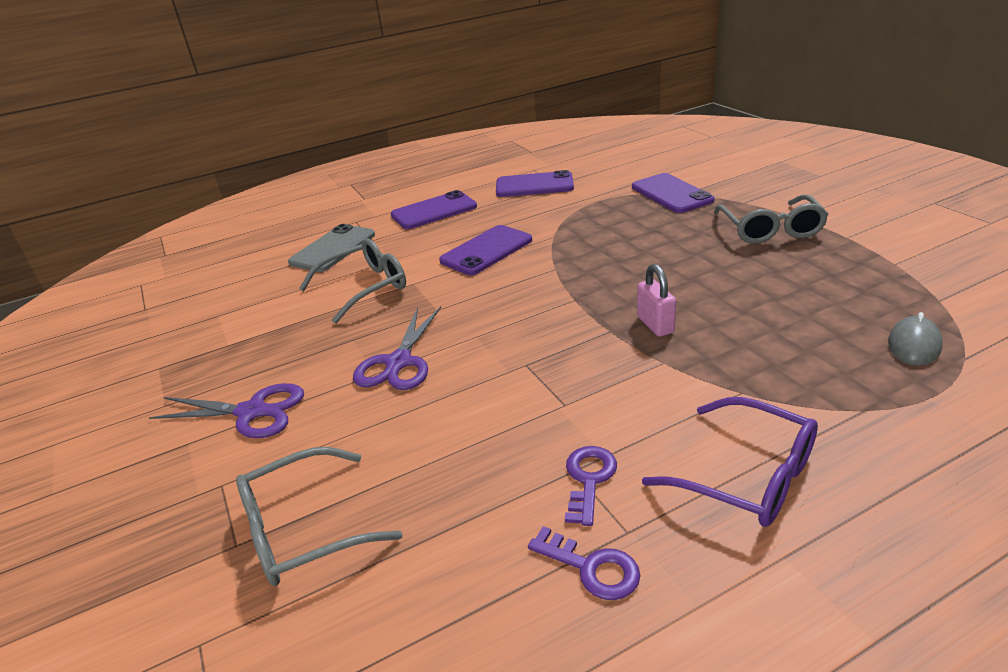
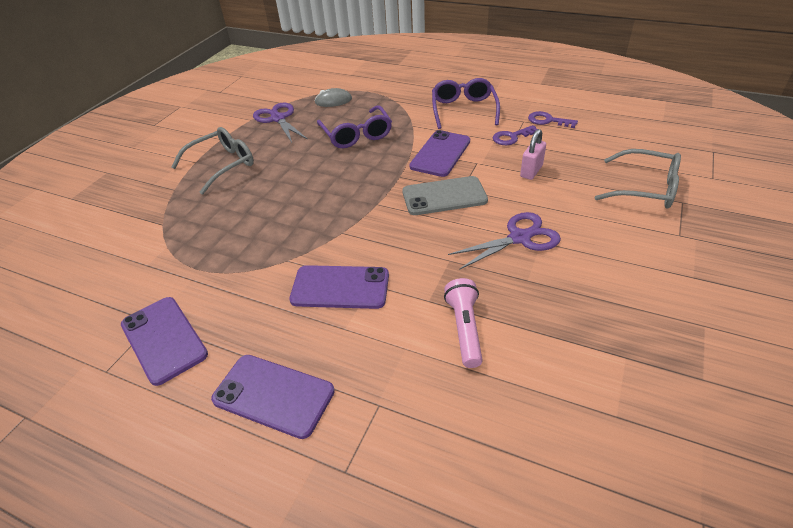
camera: 130 degrees left, 10 degrees up
(252, 412) = (638, 269): purple scissors -> purple scissors (278, 119)
(333, 249) = (425, 429): grey phone -> grey phone (444, 196)
(365, 287) = (464, 329): grey glasses -> pink flashlight
(592, 568) = (548, 121): purple key -> purple key turned 60 degrees counterclockwise
(655, 325) = (379, 164): pink padlock -> pink padlock (531, 171)
(671, 194) = (165, 230): purple phone -> purple phone (440, 154)
(758, 332) = (356, 135): none -> purple glasses

